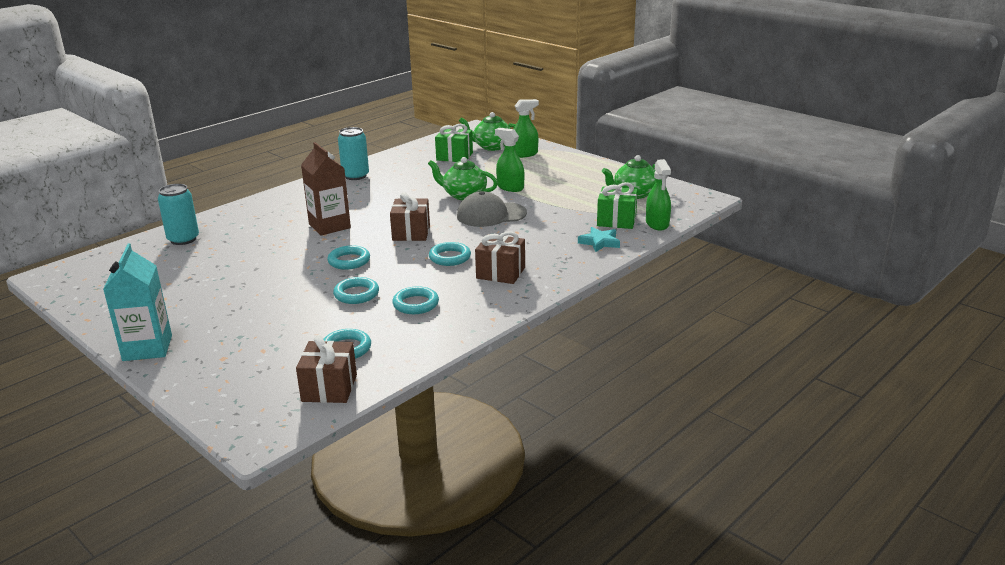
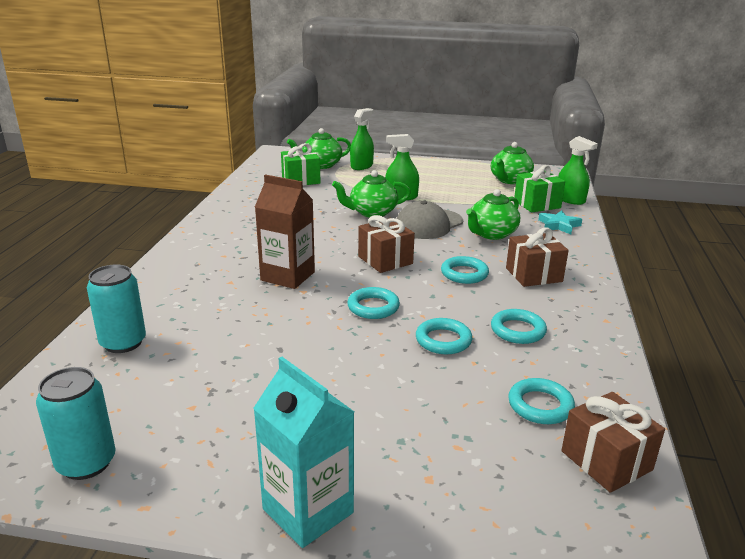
camera: 35 degrees left, 0 degrees up
(355, 176) = (228, 218): turquoise can -> turquoise can (86, 463)
(527, 234) = (491, 234): none -> green teapot

